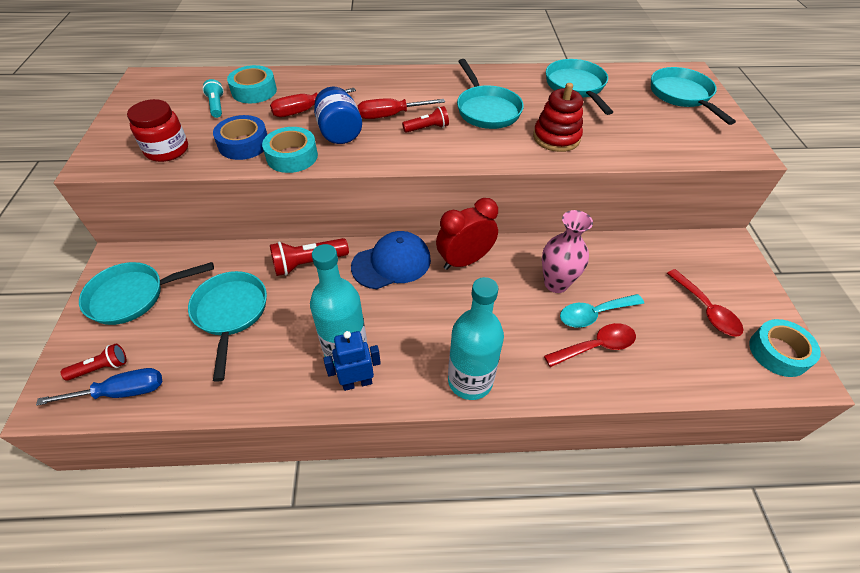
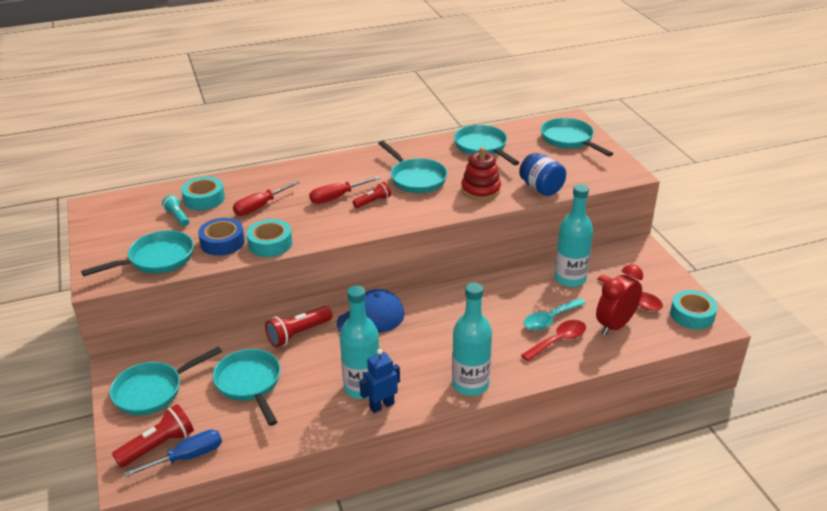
camera: 15 degrees left, 15 degrees down
(101, 368) = (158, 446): red flashlight -> red flashlight, size x1.61
(167, 150) = (157, 259): red jar -> turquoise pan
(340, 133) = (301, 219): blue jar -> blue jar (541, 188)
(464, 261) = (432, 304): red clock -> red clock (615, 325)
(556, 283) = (513, 305): pink vase -> none
(633, 264) = (570, 278): none -> turquoise bottle

